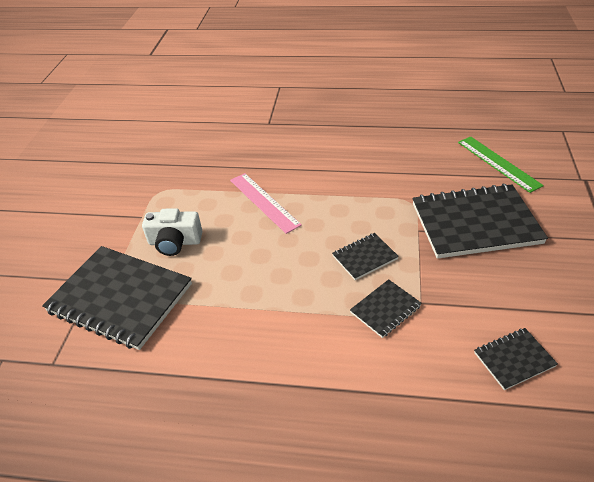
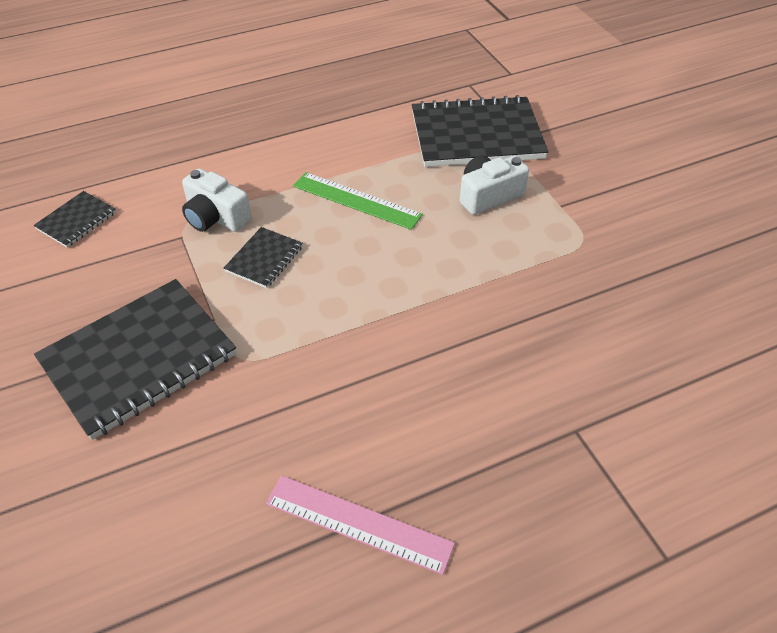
camera: 145 degrees right, 5 degrees up
(264, 202) = (438, 279): pink ruler -> pink ruler (358, 523)
(385, 309) = (215, 217): black notebook -> white camera
(498, 163) = (117, 504): green ruler -> green ruler (356, 200)

